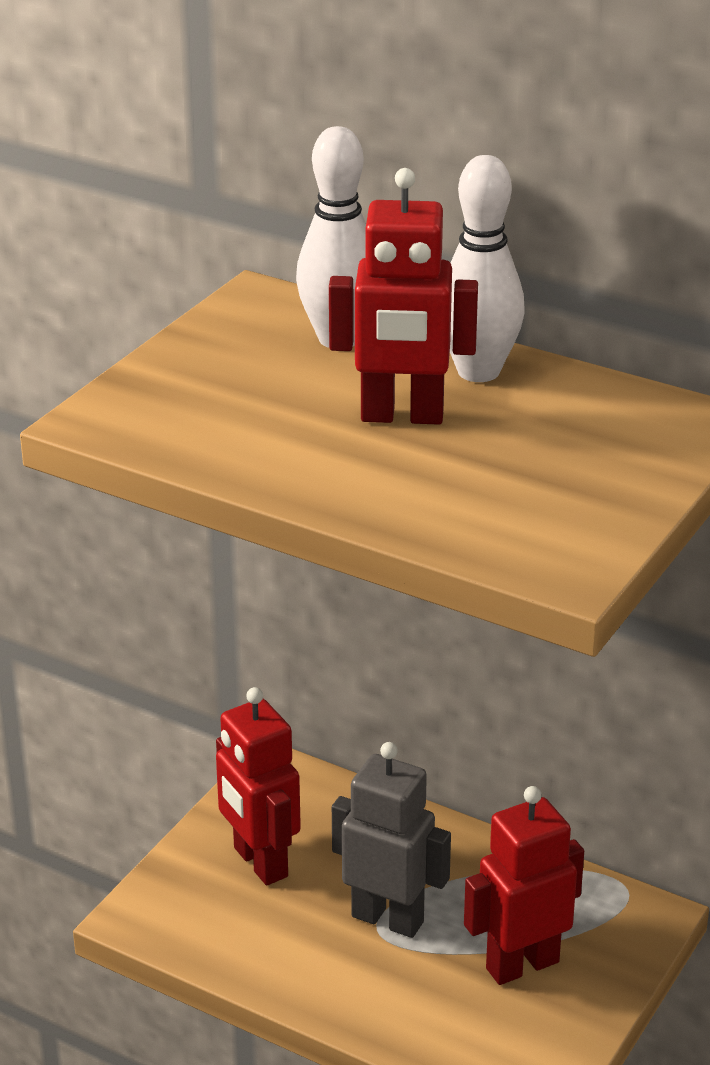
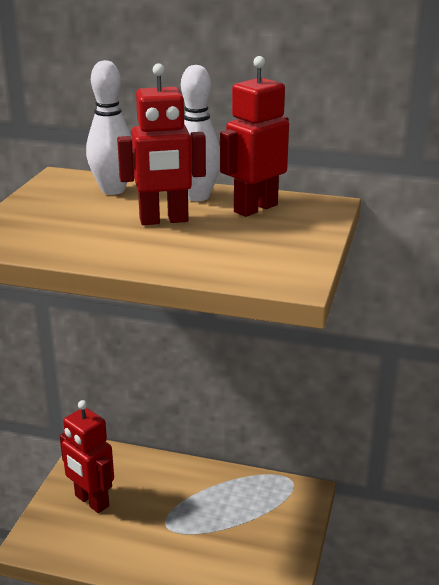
camera: 15 degrees left, 5 degrees down
(388, 918) = (170, 519): grey robot -> none
(522, 965) = (250, 530): red robot -> red robot (255, 208)

